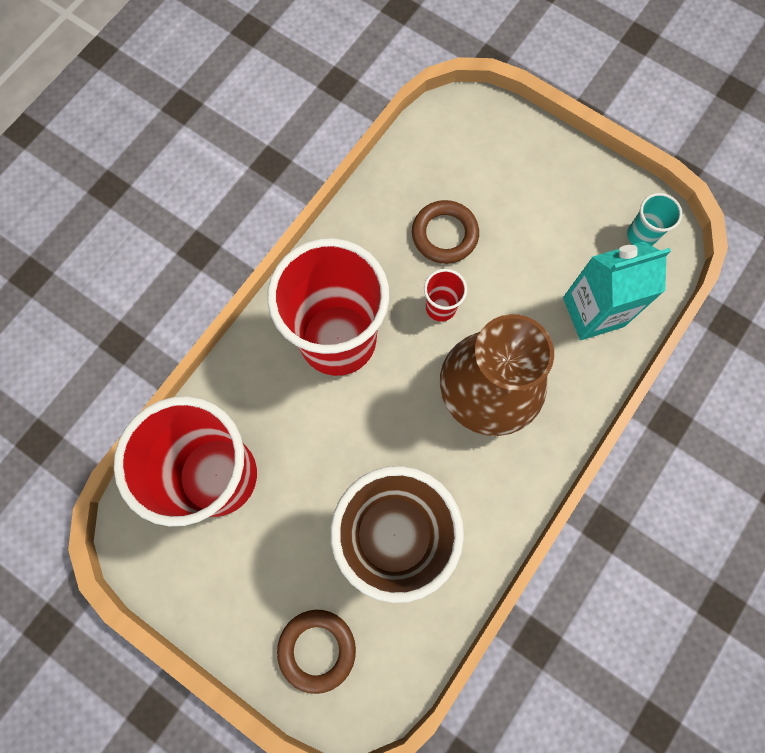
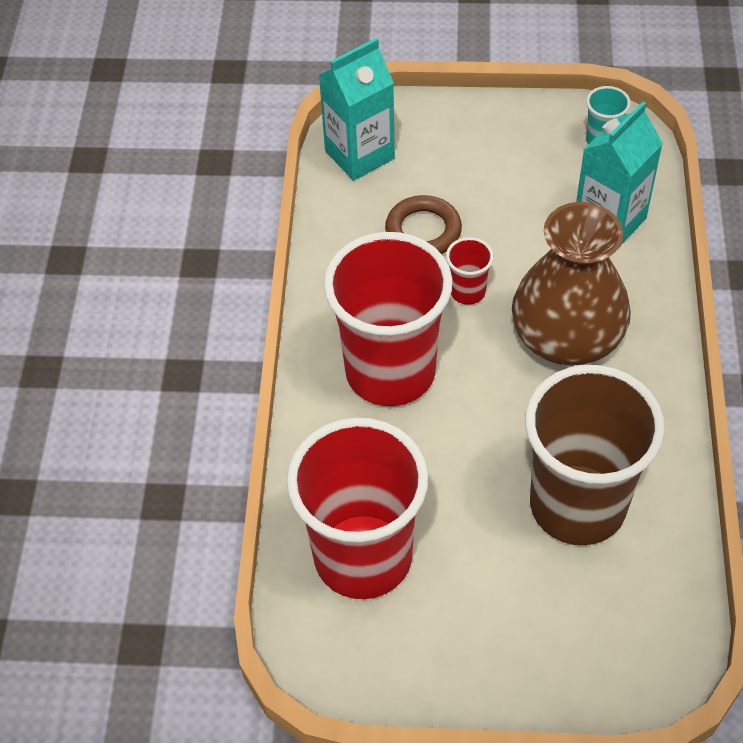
camera: 30 degrees left, 20 degrees down
(317, 649) = (584, 649): brown ring -> none
(443, 139) = (359, 155): none -> turquoise carton

